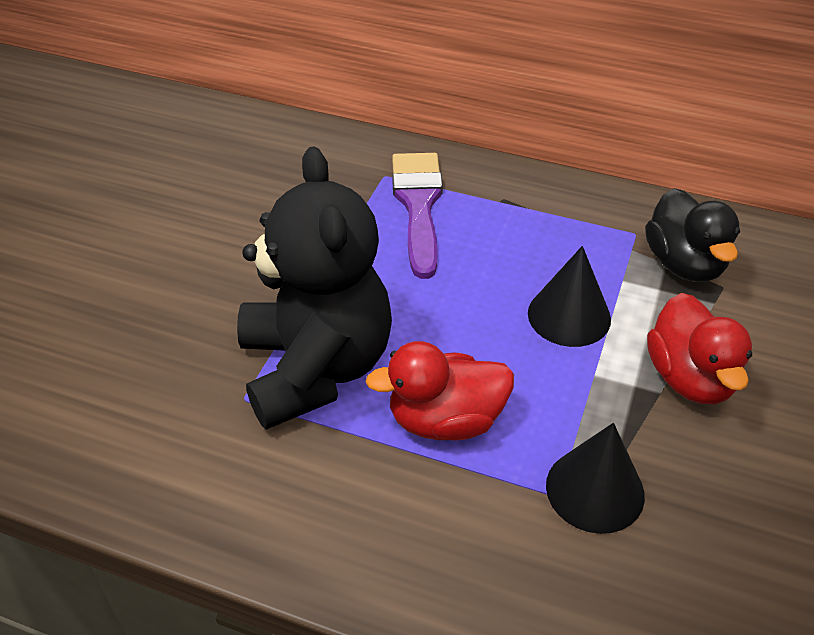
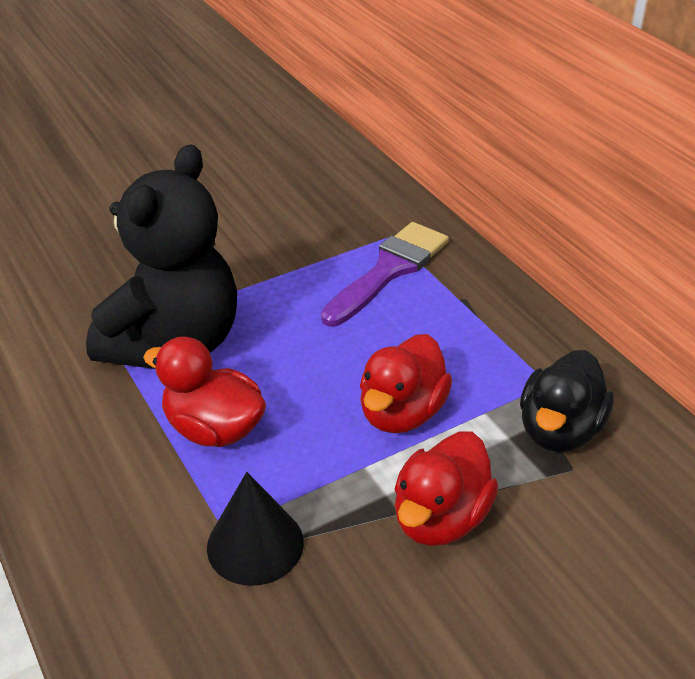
camera: 40 degrees right, 5 degrees down
(569, 316) = (402, 413): black cone -> red duck

